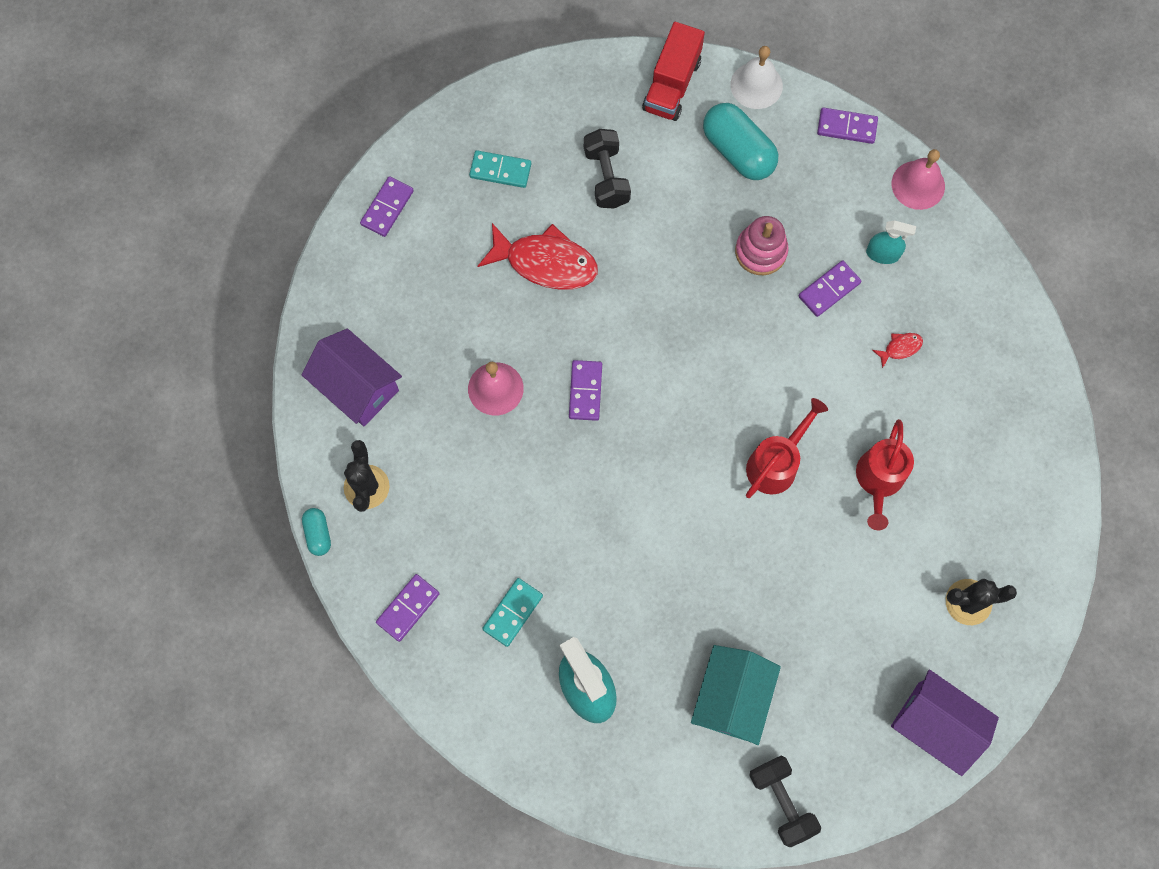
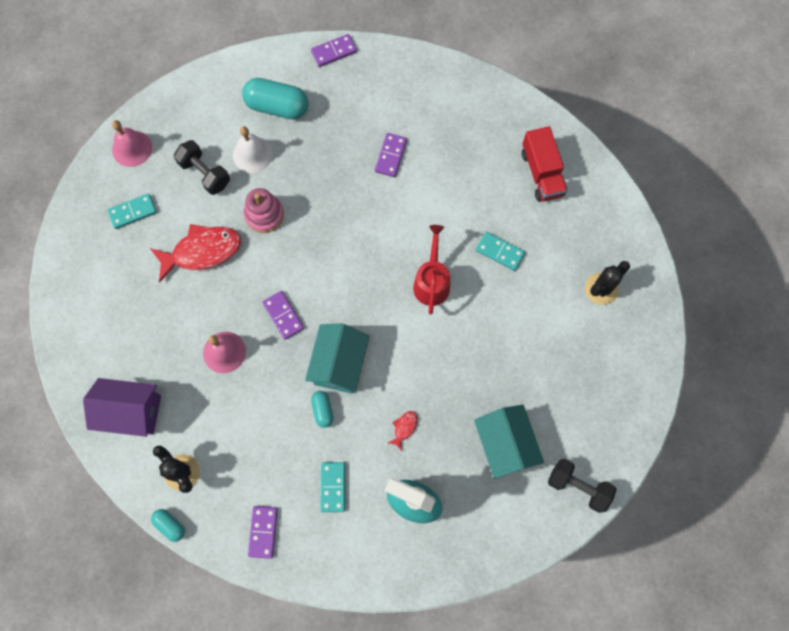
camera: 35 degrees left, 0 degrees up
(387, 208) = (73, 283): purple domino -> none
(558, 523) = (323, 410): none -> turquoise capsule
(610, 485) = (339, 364): none -> turquoise house
(672, 85) = (207, 91): red truck -> red truck (541, 173)
(756, 85) = (261, 60): white bell -> white bell (252, 154)
(760, 251) = (333, 159): pink stacking toy -> pink stacking toy (264, 215)
(878, 481) = (500, 252): red watering can -> turquoise domino
(882, 254) = (408, 114): turquoise spray bottle -> none
(900, 348) = (457, 164): red fish -> red fish (404, 428)
(918, 185) = (400, 60): pink bell -> pink bell (132, 148)
(935, 725) = (633, 376): purple house -> none

